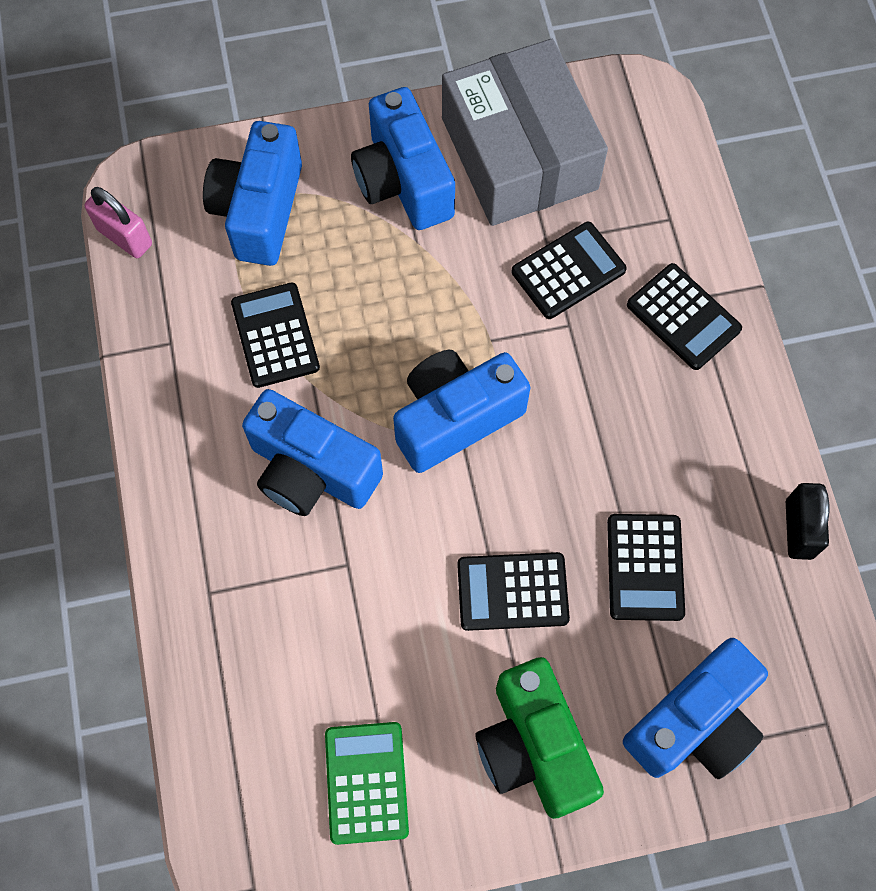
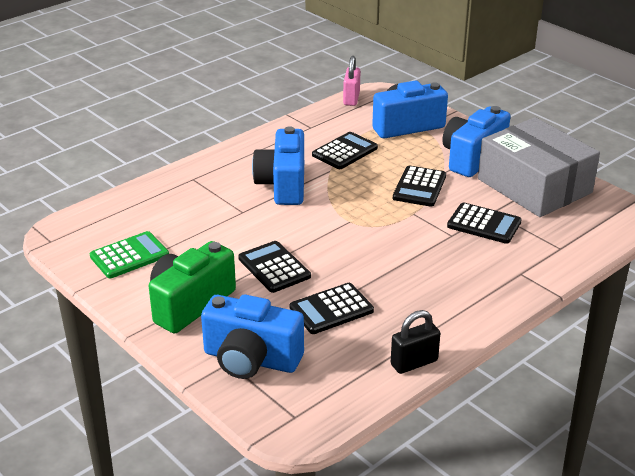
camera: 60 degrees right, 35 degrees down
(455, 418) = (356, 217): blue camera -> none
(519, 153) = (534, 186): grey box -> grey box turned 75 degrees counterclockwise
(683, 317) = (503, 273): black calculator -> black calculator (419, 187)

